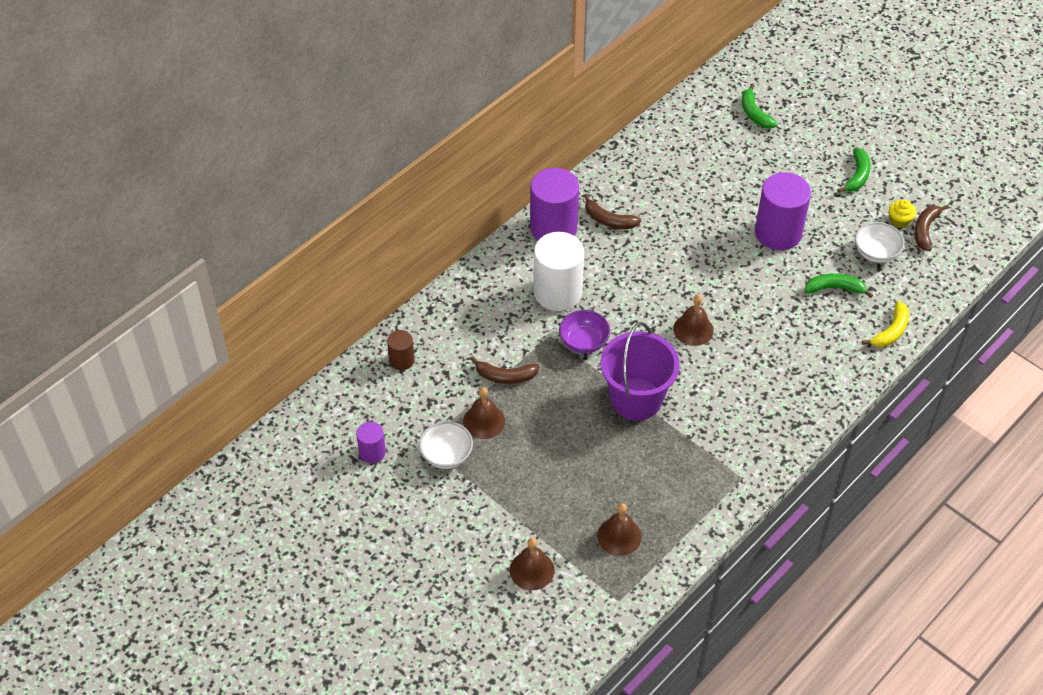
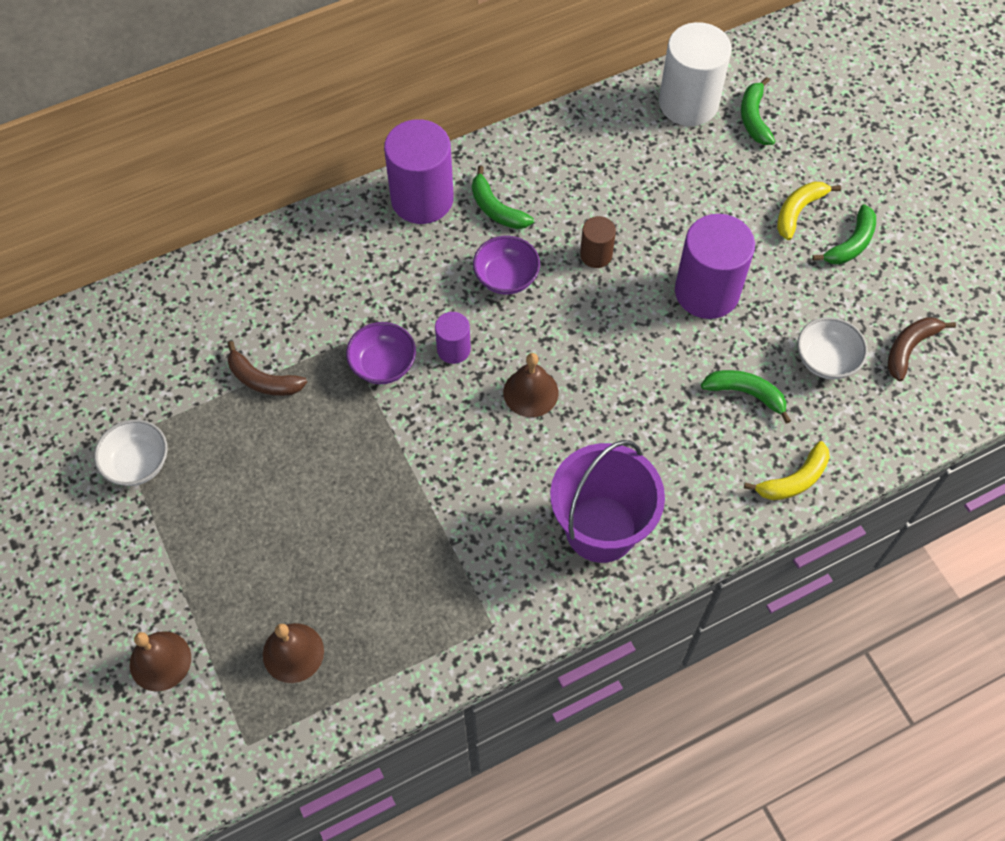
camera: 20 degrees right, 10 degrees up
(372, 452) = (52, 429): purple cylinder -> purple cylinder (453, 349)
(402, 360) = (150, 318): brown cylinder -> brown cylinder (596, 255)
(484, 421) = (206, 433): brown bell -> none
(557, 292) = (384, 287): white cylinder -> white cylinder (688, 103)
(609, 220) = (496, 209): brown banana -> green banana
(636, 399) = (410, 466): purple bucket -> purple bucket (601, 529)
(639, 262) = (506, 277): none -> purple bowl
(813, 165) = (798, 211): none -> yellow banana
(899, 220) = (880, 324): yellow cupcake -> none

